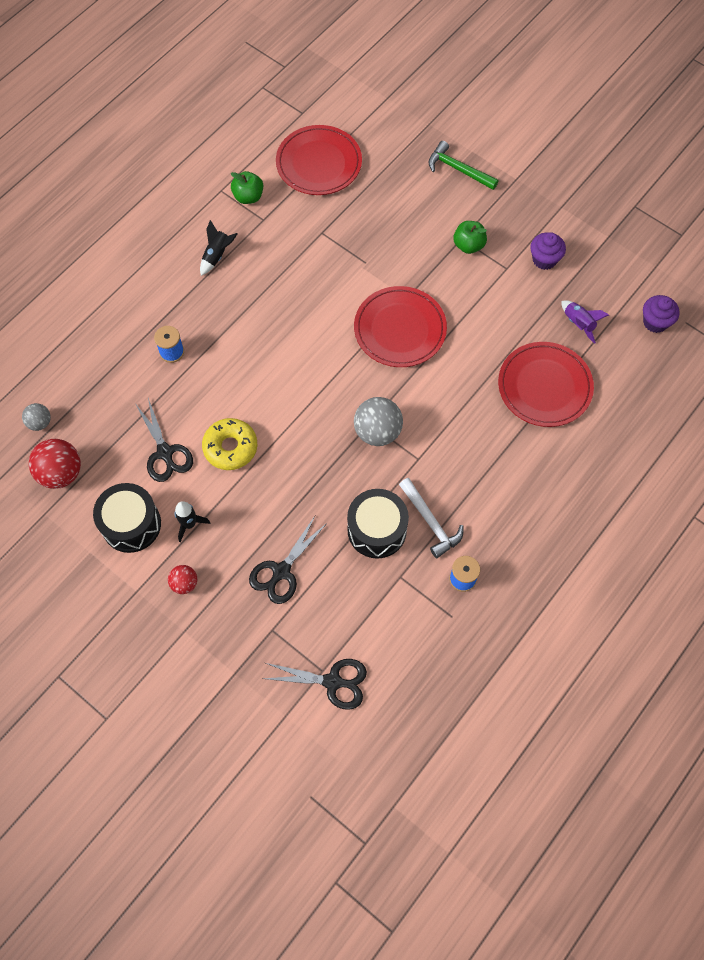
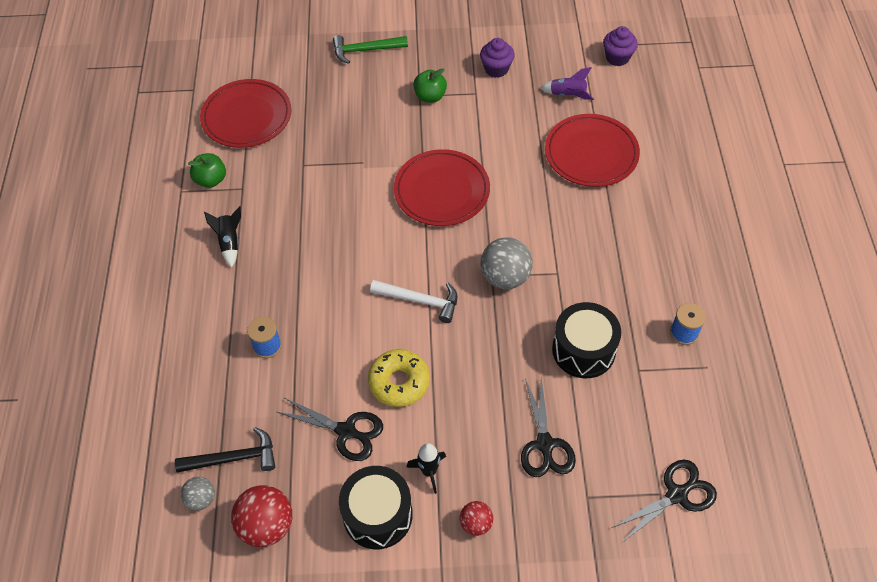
camera: 40 degrees left, 10 degrees down
(82, 412) = (234, 458): none -> black hammer
(431, 522) = (616, 311): white hammer -> white hammer (420, 300)

